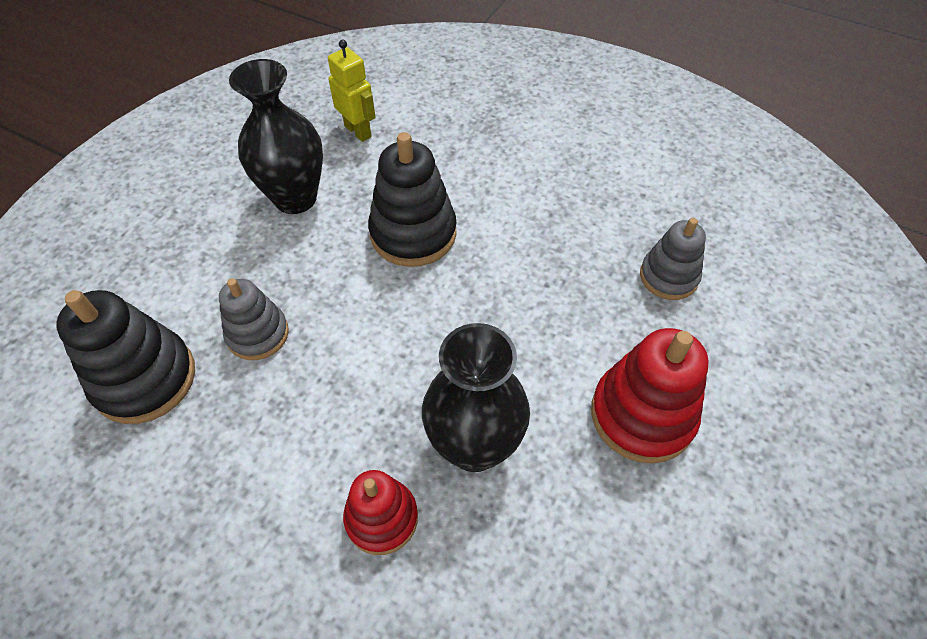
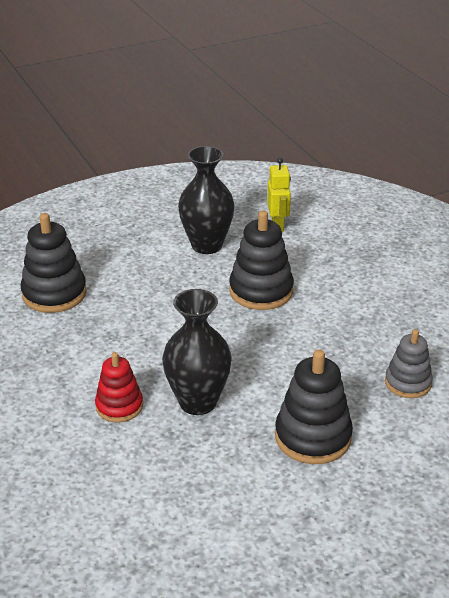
camera: 35 degrees right, 20 degrees down
(258, 334) = (127, 300): grey stacking toy -> none
(642, 415) = (313, 437): red stacking toy -> black stacking toy

